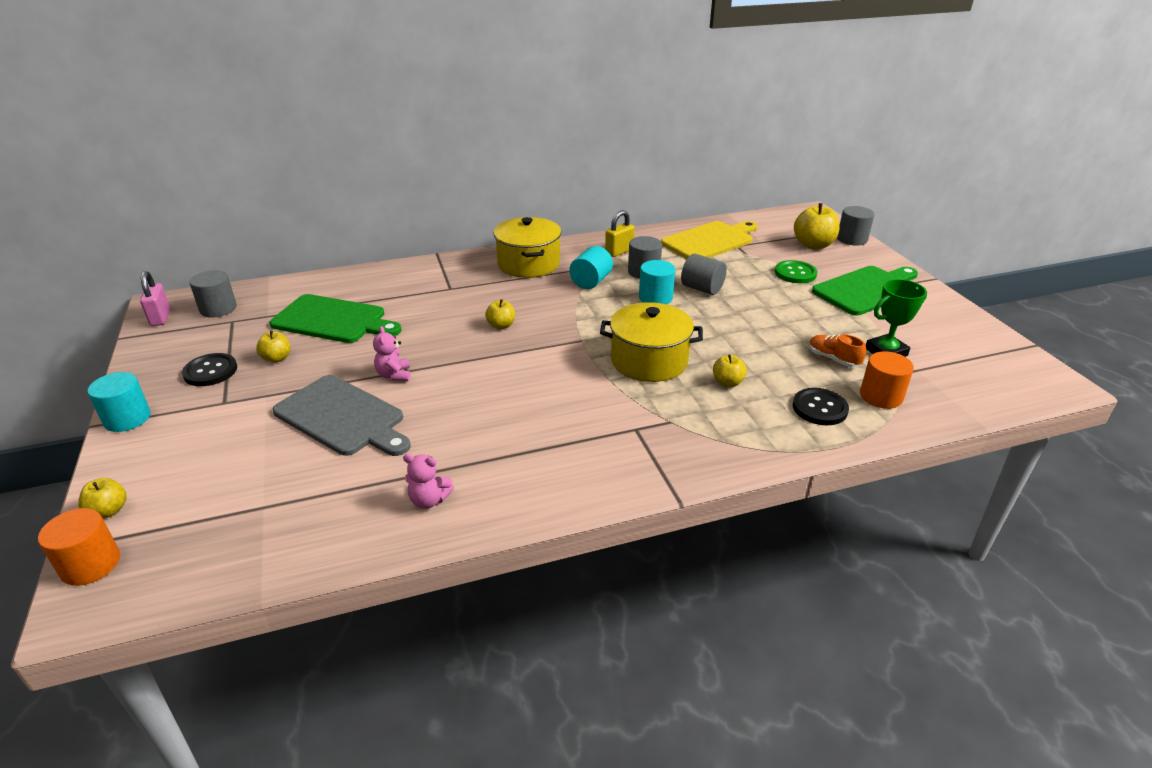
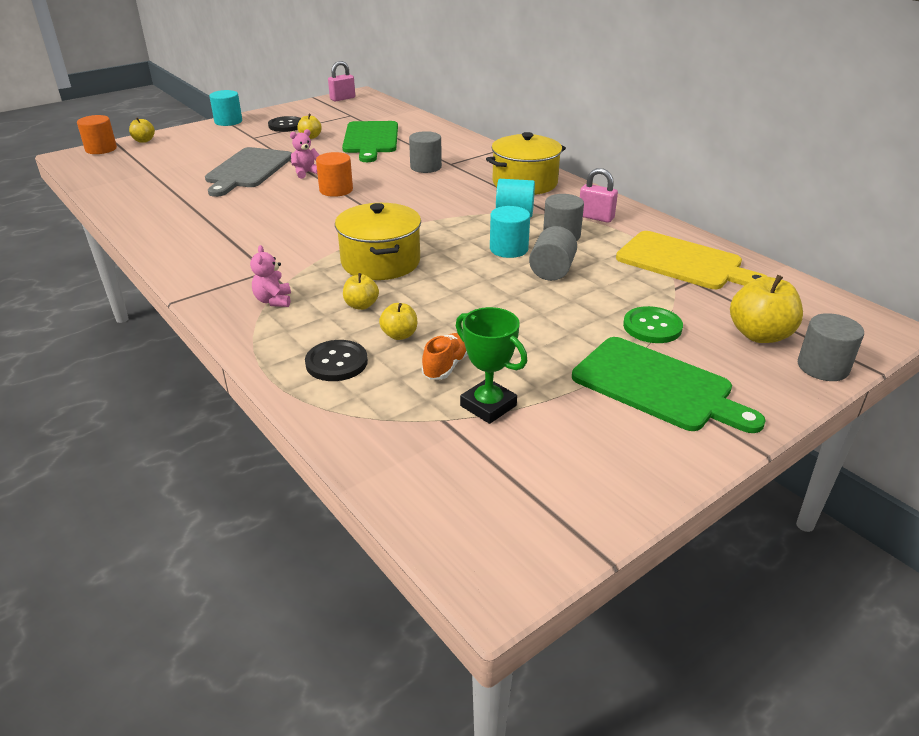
camera: 70 degrees right, 0 degrees up
(218, 309) = (363, 108): grey cylinder -> grey cylinder (426, 167)
(429, 500) = (161, 213): pink teddy bear -> pink teddy bear (273, 301)
(501, 325) = (402, 193): yellow apple -> yellow apple (399, 335)
(619, 252) = (596, 217): yellow padlock -> pink padlock
(881, 396) = (379, 403): orange cylinder -> orange cylinder (336, 190)

